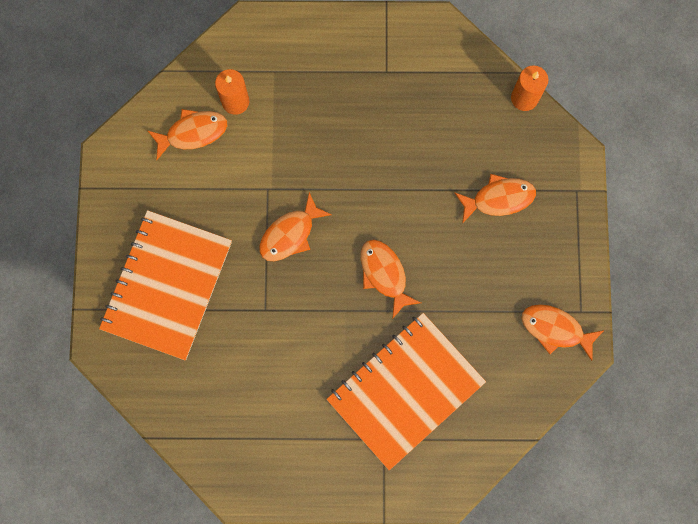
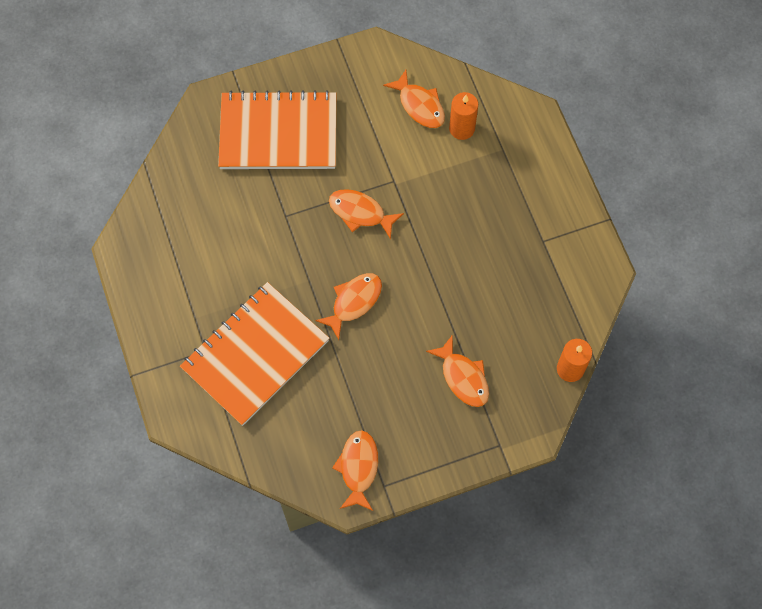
camera: 70 degrees right, 10 degrees down
(405, 390) = (255, 354): orange notebook -> orange notebook turned 75 degrees counterclockwise

